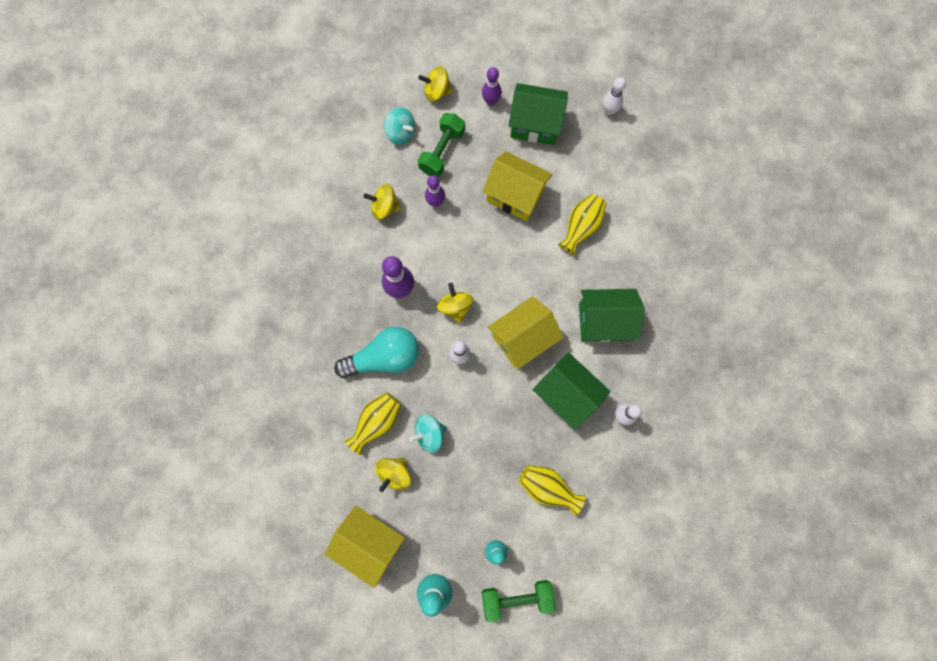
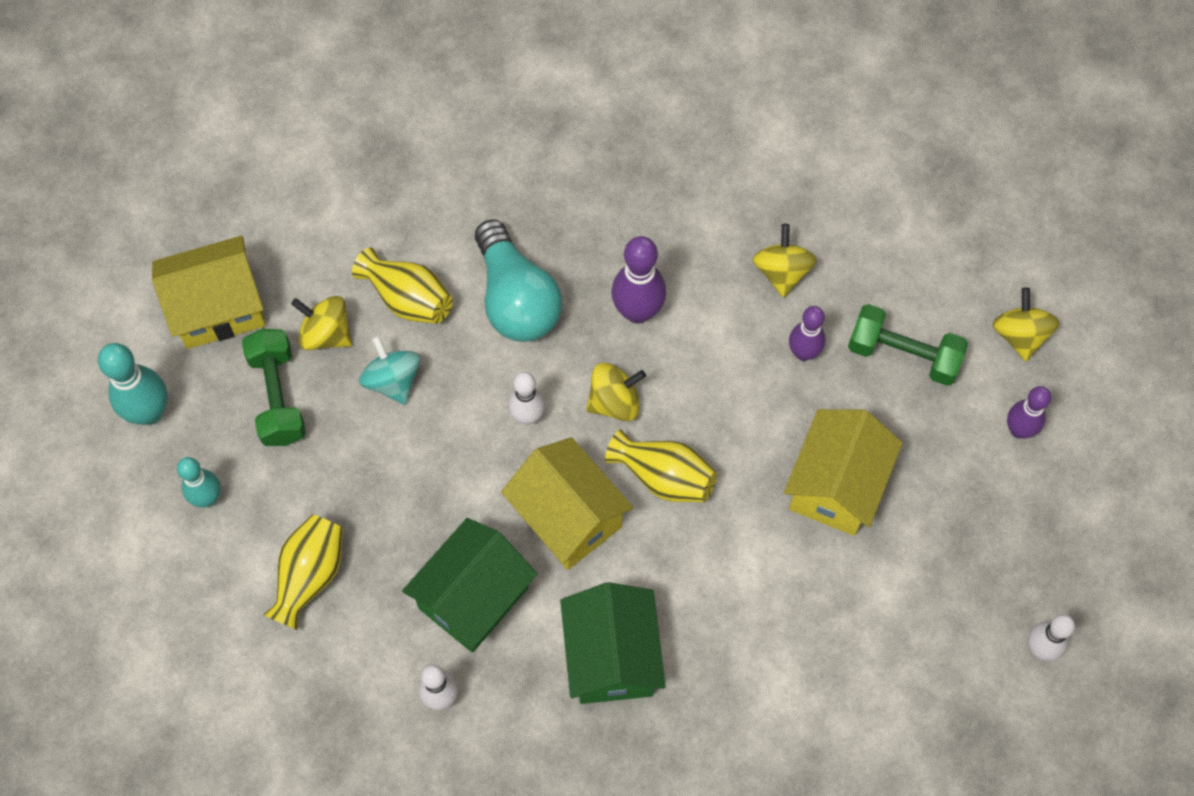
camera: 85 degrees right, 10 degrees down
(370, 542) = (218, 308): yellow house -> yellow house turned 45 degrees clockwise
(401, 133) = (927, 283): turquoise spinning top -> none
(517, 597) = (132, 537): green dumbbell -> green dumbbell (278, 396)
(535, 125) = (985, 512): green house -> none
(581, 227) = (789, 607): yellow vase -> yellow vase (663, 477)

